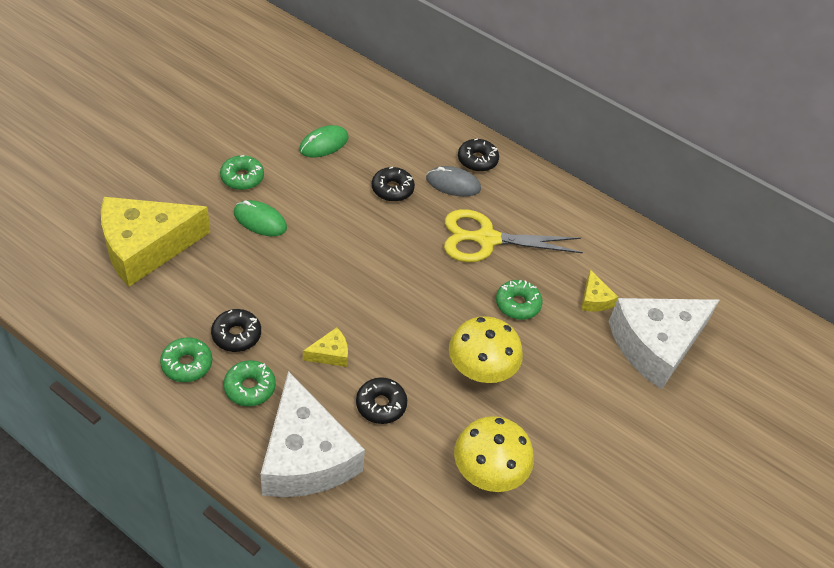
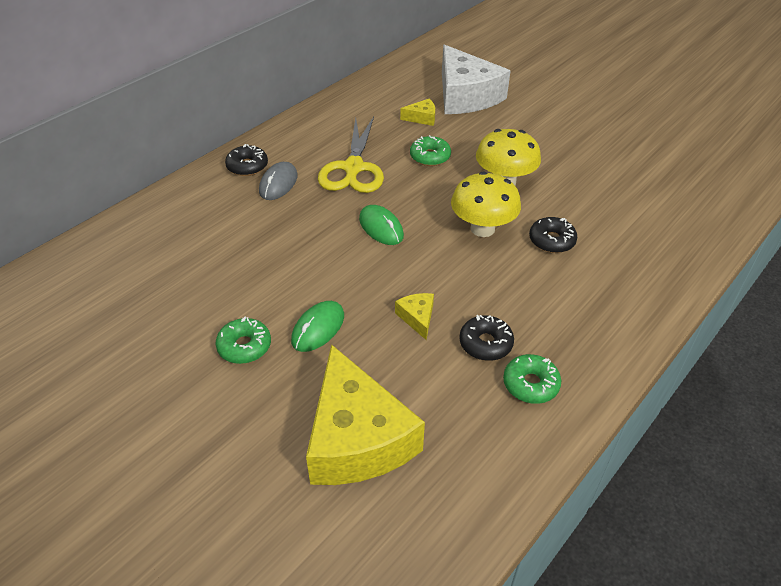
camera: 80 degrees left, 5 degrees down
(250, 388) = (551, 331): green donut -> none
(305, 456) = (618, 290): white cheese -> none
(324, 144) = (199, 274): green mouse -> green mouse (381, 227)
(330, 354) = (500, 272): yellow cheese -> yellow cheese (417, 318)
(392, 189) = (280, 224): black donut -> none
(488, 473) = (603, 185): yellow mushroom -> yellow mushroom (482, 229)

